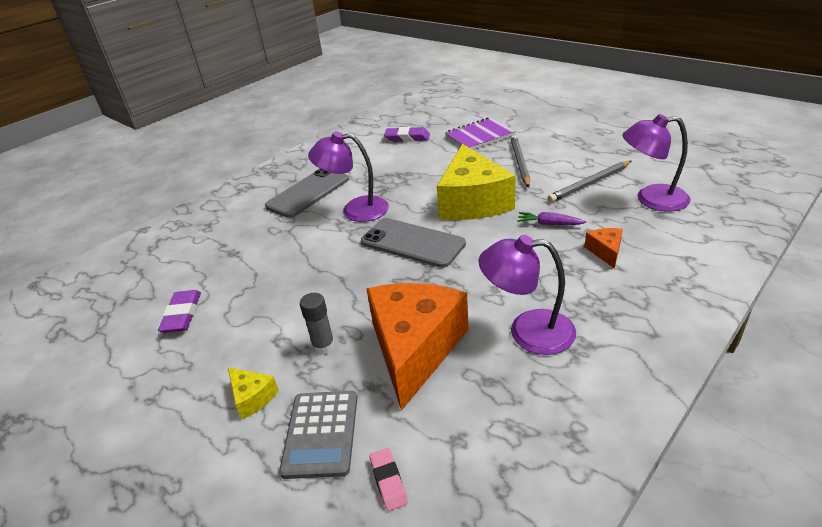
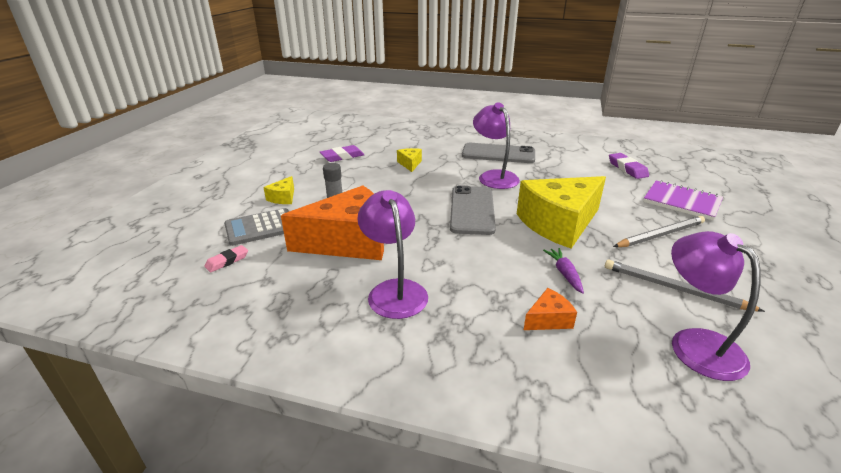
camera: 60 degrees right, 5 degrees down
(268, 260) = (410, 164): none -> yellow cheese

